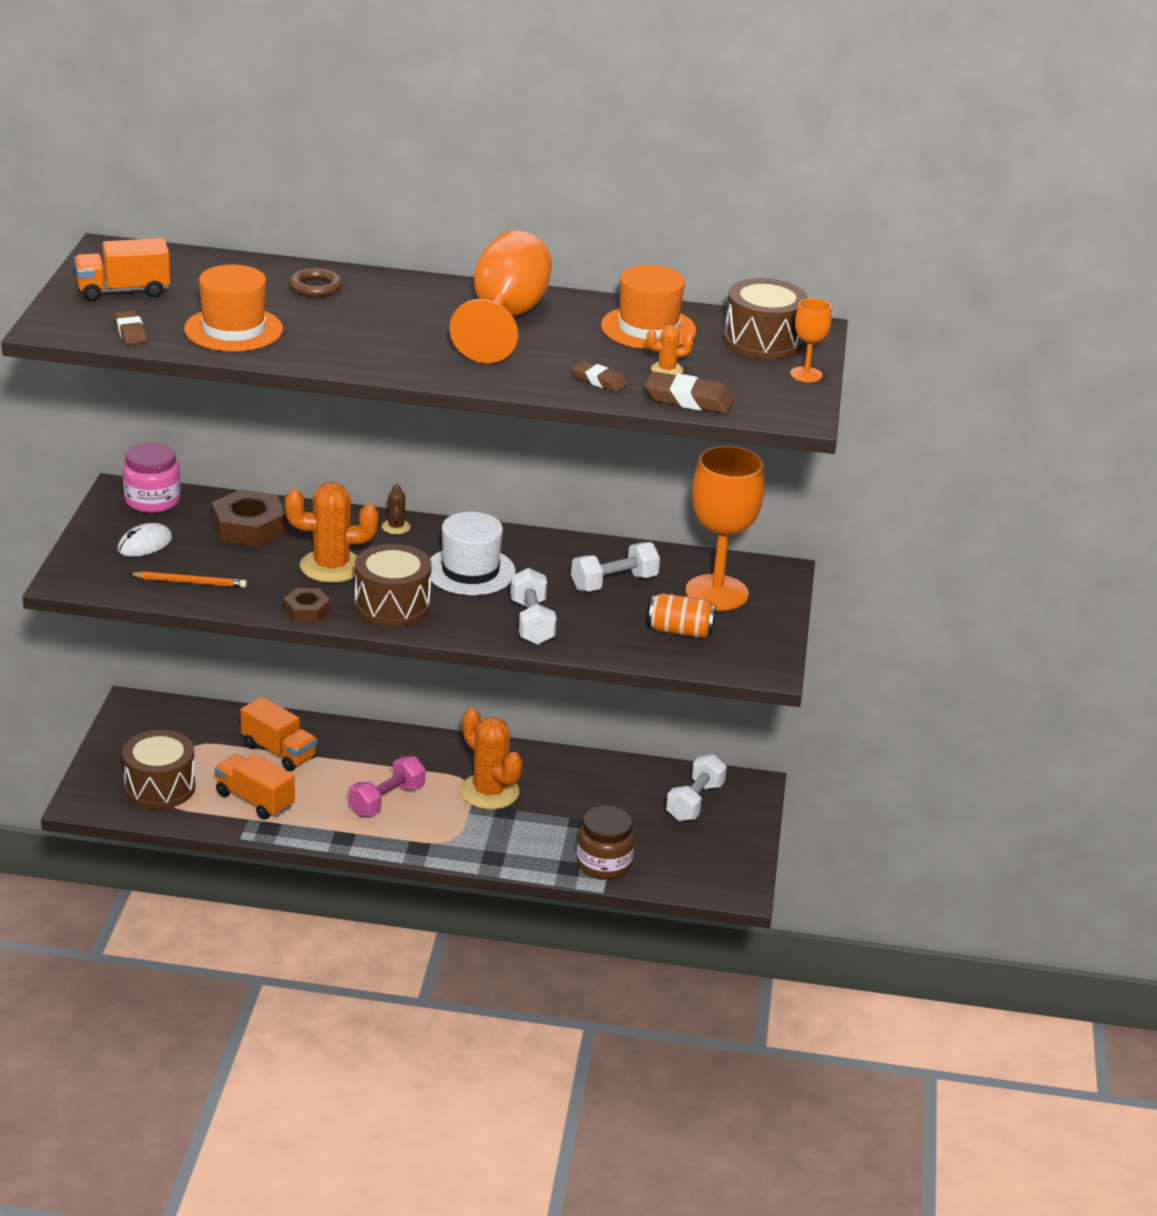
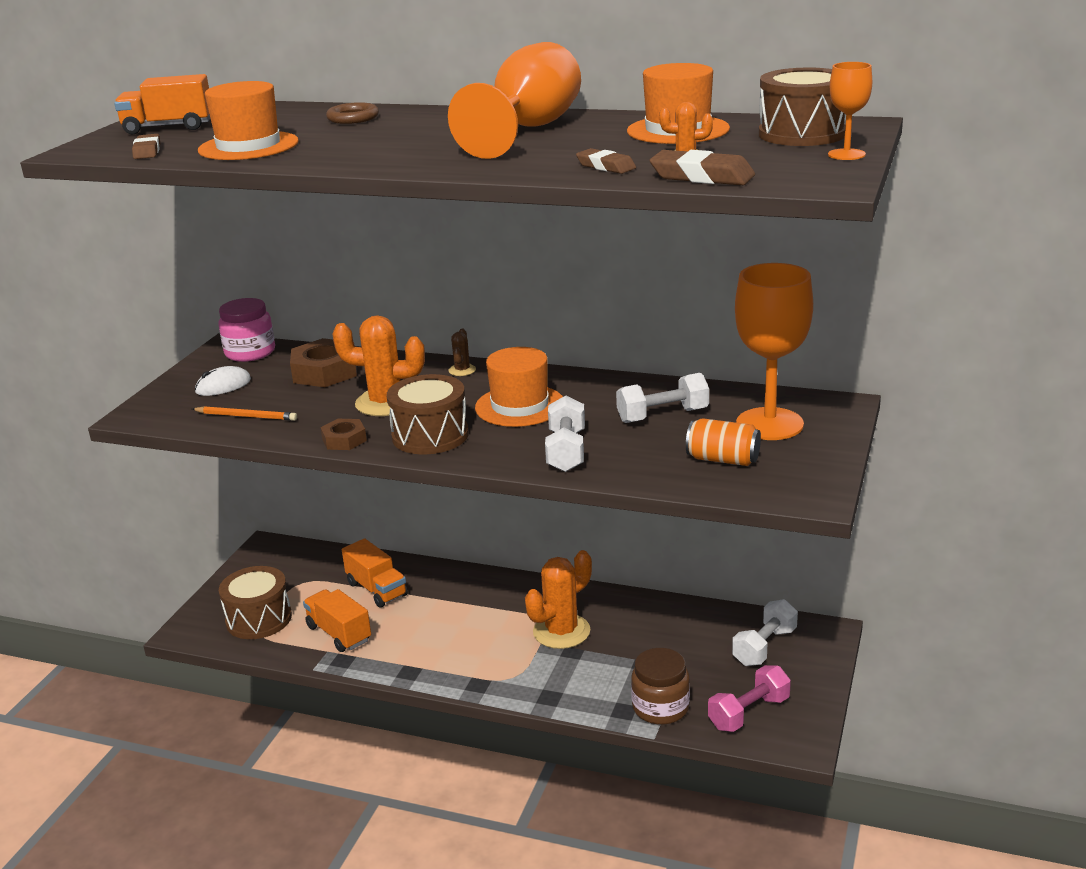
camera: 15 degrees right, 5 degrees down
(386, 800) = (461, 637): pink dumbbell -> pink dumbbell (749, 713)
(470, 571) = (520, 406): white hat -> orange hat
(489, 792) = (561, 631): orange cactus -> orange cactus turned 75 degrees clockwise

